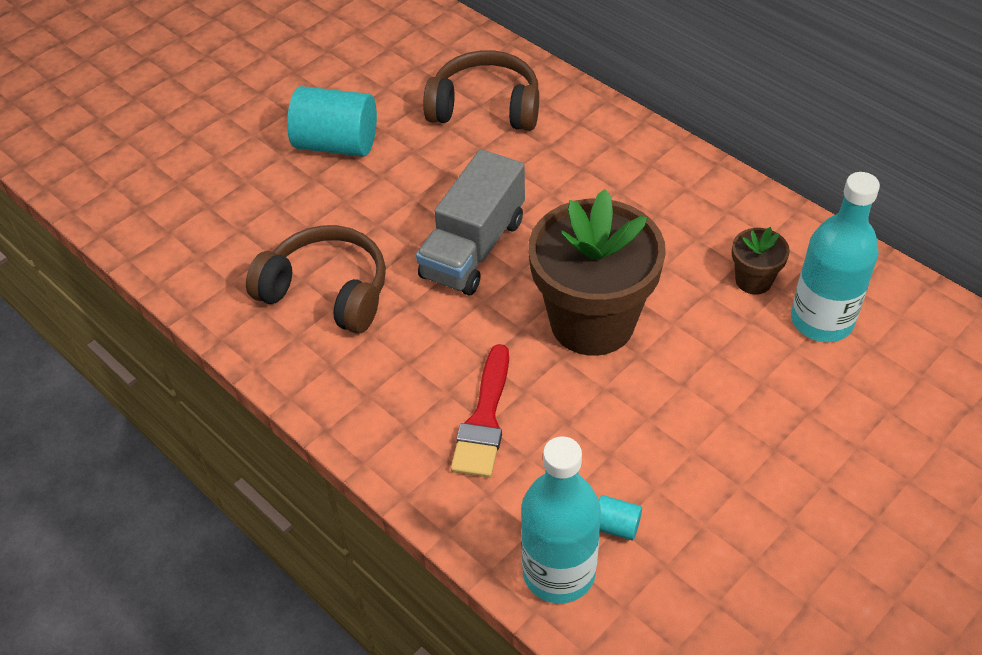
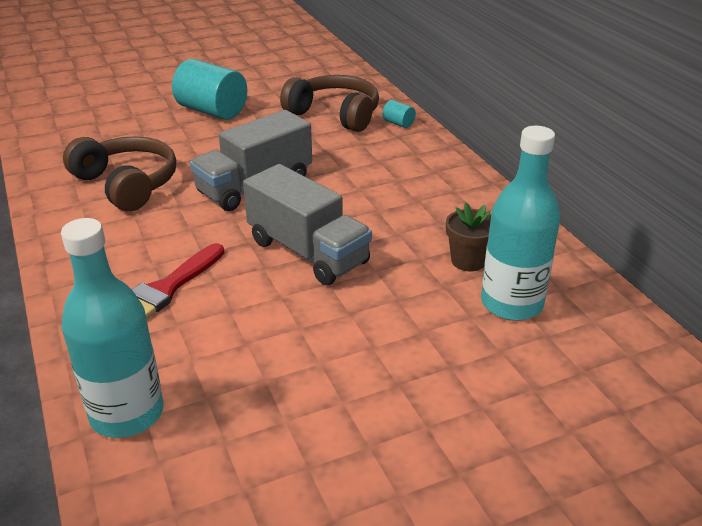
camera: 20 degrees right, 15 degrees down
(592, 322) = (308, 252): brown flower pot -> grey truck
(616, 526) = (206, 396): turquoise cylinder -> turquoise cylinder (398, 123)

